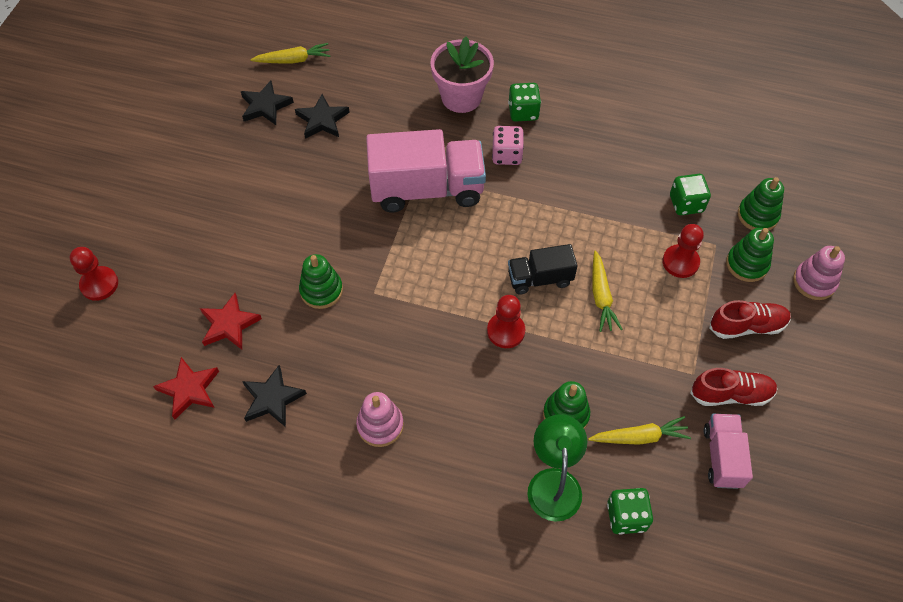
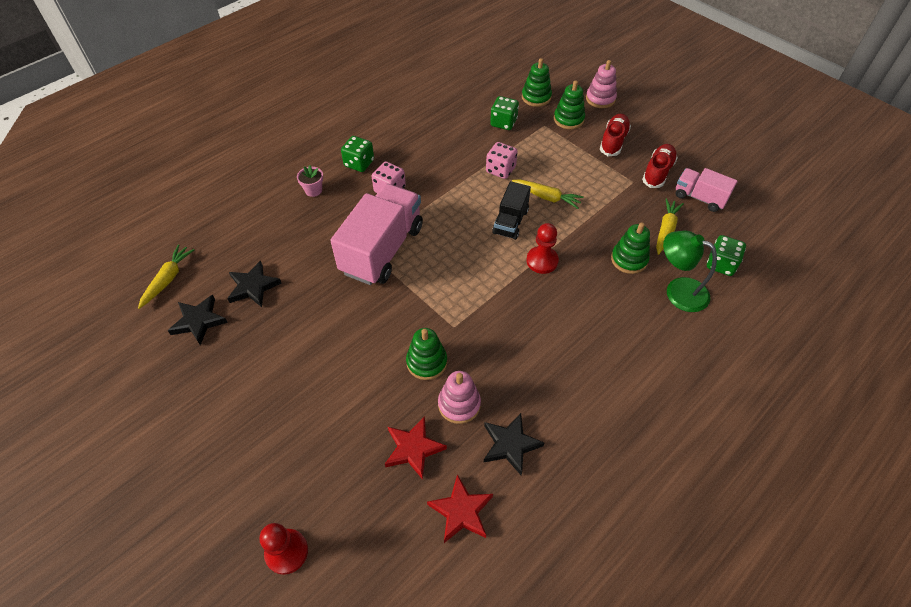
camera: 60 degrees left, 5 degrees down
(380, 425) = (578, 376): pink stacking toy -> pink stacking toy (459, 404)
(461, 97) = (313, 190): pink flower pot -> pink flower pot, size x0.47
(609, 235) = (500, 170): none -> pink dice
(680, 262) = (546, 147): red pawn -> none

